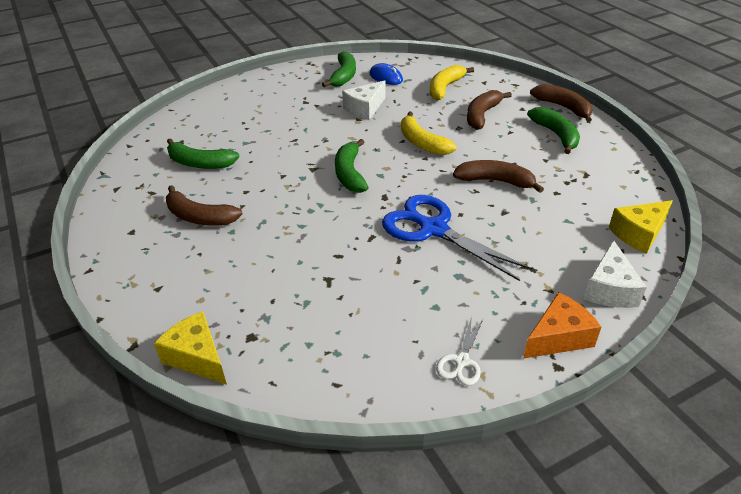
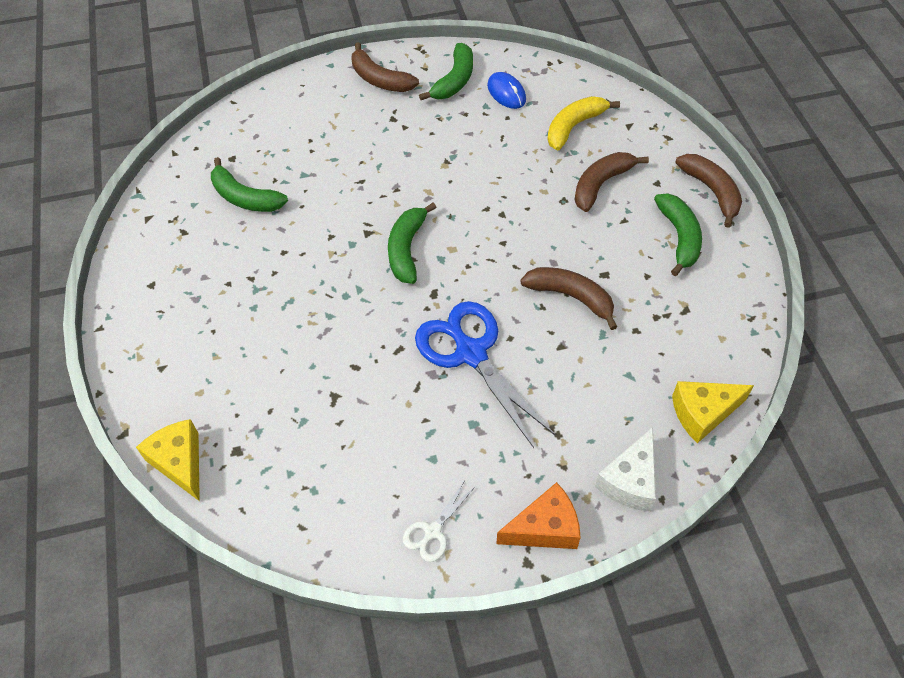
camera: 15 degrees right, 15 degrees up
(199, 217) = (225, 279): brown banana -> brown banana (379, 79)
(365, 109) = (460, 145): white cheese -> none
(422, 143) = (509, 217): yellow banana -> none

